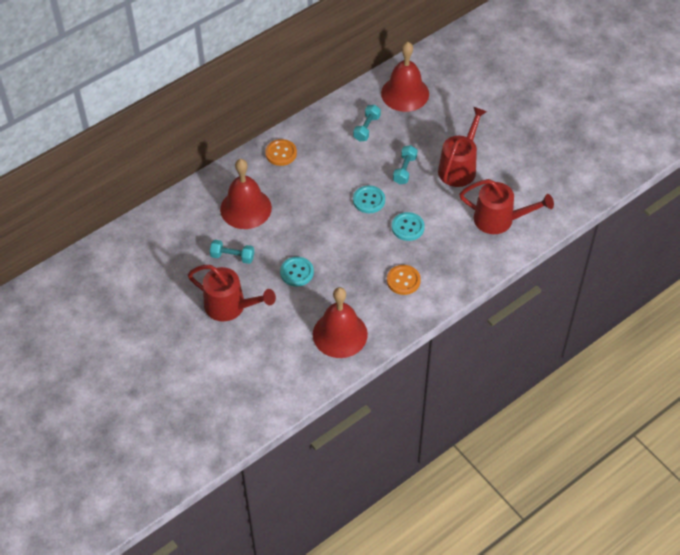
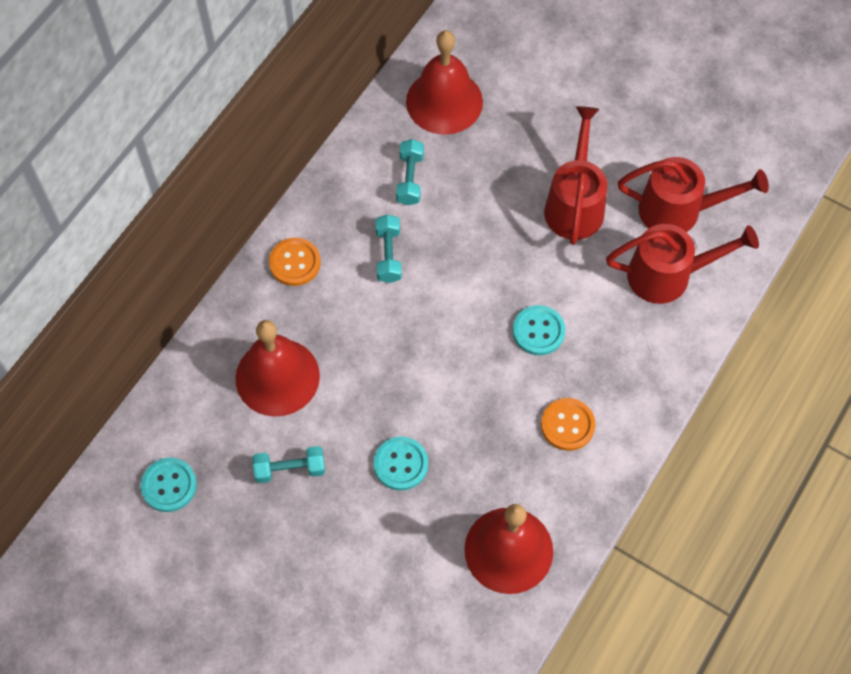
camera: 20 degrees left, 10 degrees up
(231, 306) = (322, 559): red watering can -> red watering can (679, 210)
(369, 200) = (462, 303): turquoise button -> turquoise button (169, 485)
(404, 170) = (495, 233): turquoise dumbbell -> turquoise dumbbell (388, 255)

